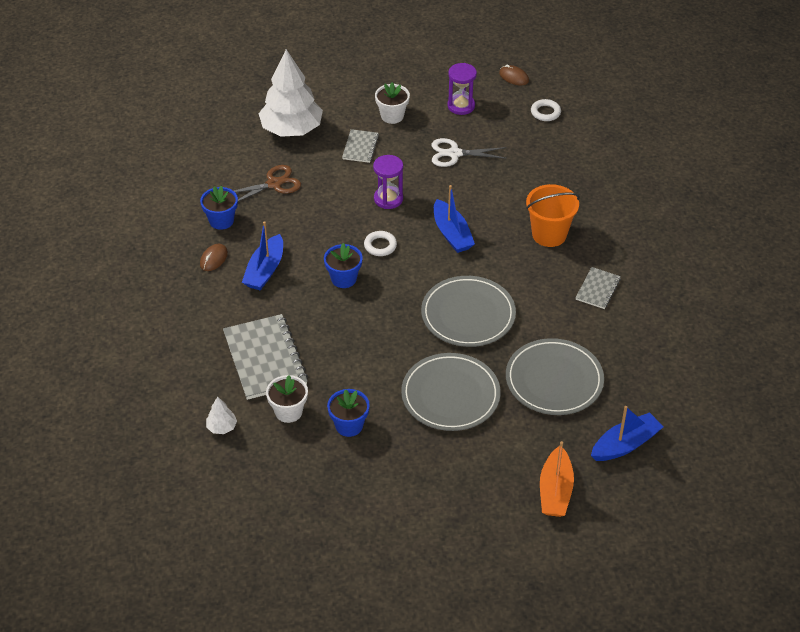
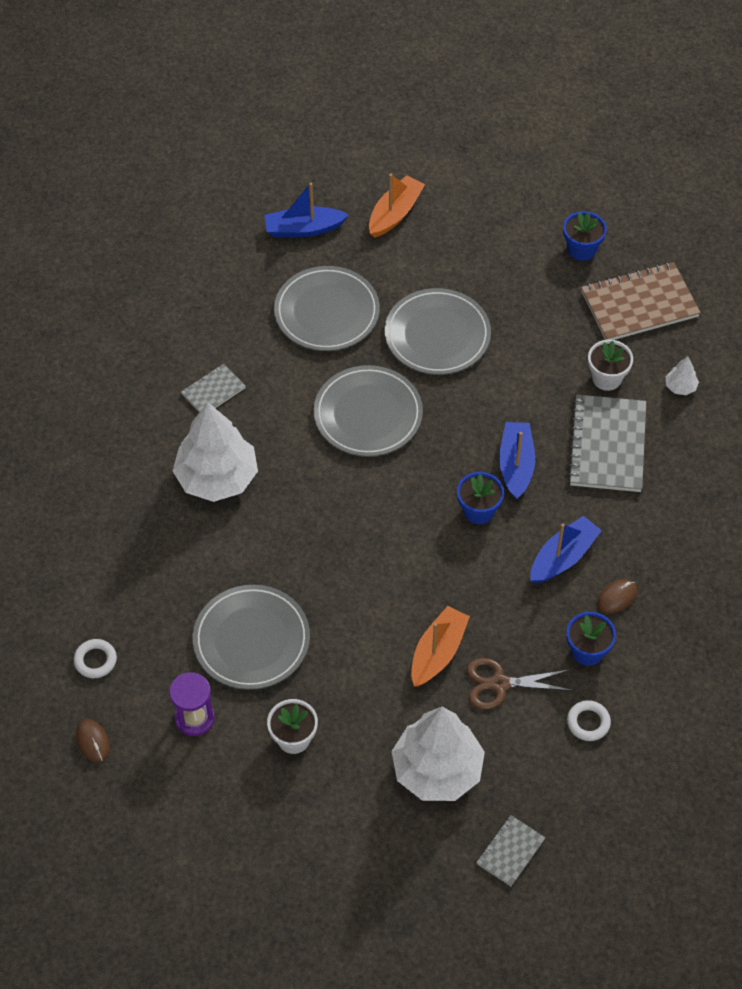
camera: 155 degrees left, 10 degrees up
(287, 488) = (639, 304): none -> brown notebook
(325, 187) = (438, 652): none -> orange boat
(349, 425) = (553, 342): blue flower pot -> blue flower pot (581, 249)
(360, 147) = (362, 700): grey notebook -> grey notebook (510, 851)
(380, 246) = (415, 538): white ring -> white ring (588, 722)
(388, 199) = (371, 602): purple hourglass -> none
(452, 234) = (325, 522): blue boat -> blue boat (516, 465)
(454, 154) = (251, 640): white scissors -> grey plate
(549, 234) = (217, 478): orange bucket -> white tree

